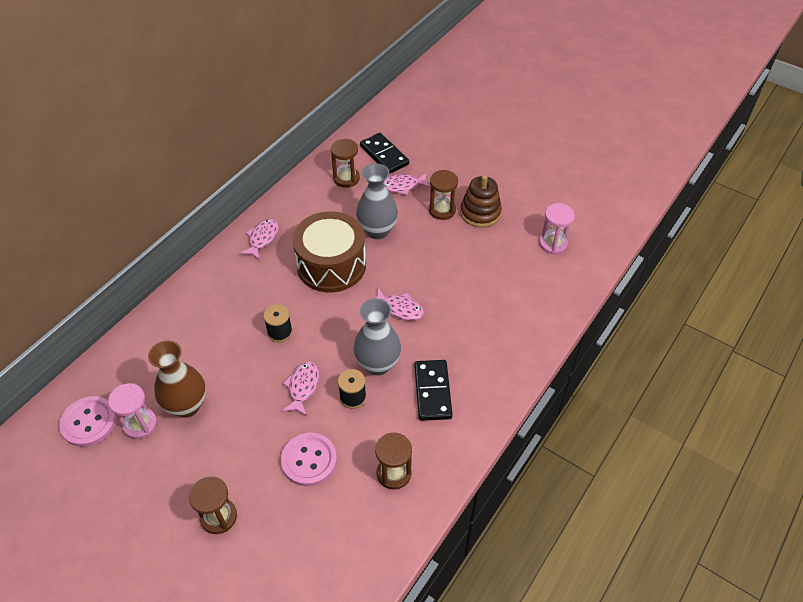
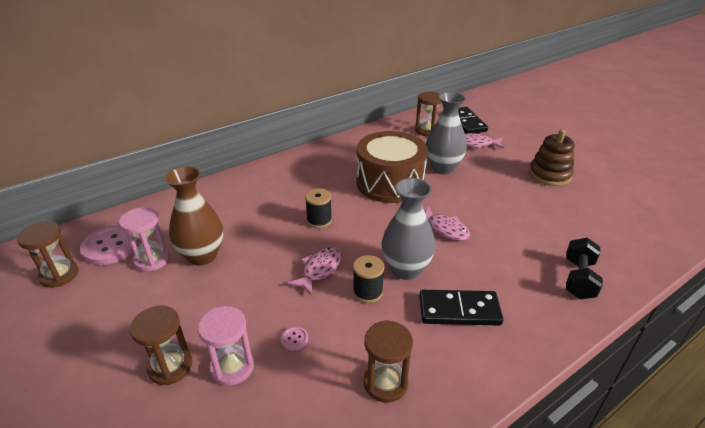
camera: 20 degrees right, 15 degrees down
(262, 238) = (336, 154): pink fish -> none
(309, 460) = (294, 339): pink button -> pink button, size x0.42
(432, 391) = (459, 310): black domino -> black domino turned 75 degrees clockwise
(442, 210) = (510, 166): brown hourglass -> brown hourglass (59, 275)
(521, 331) = (578, 279): none -> black dumbbell
(553, 244) = (627, 212): pink hourglass -> pink hourglass (232, 367)

